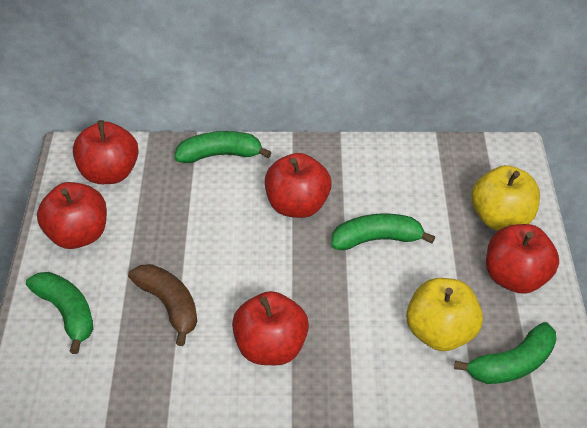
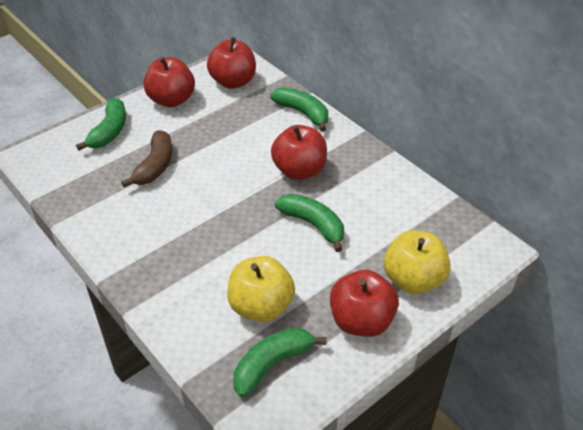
camera: 50 degrees right, 0 degrees up
(270, 349) = (164, 229): red apple -> none
(512, 365) = (272, 364): green banana -> green banana turned 120 degrees clockwise

